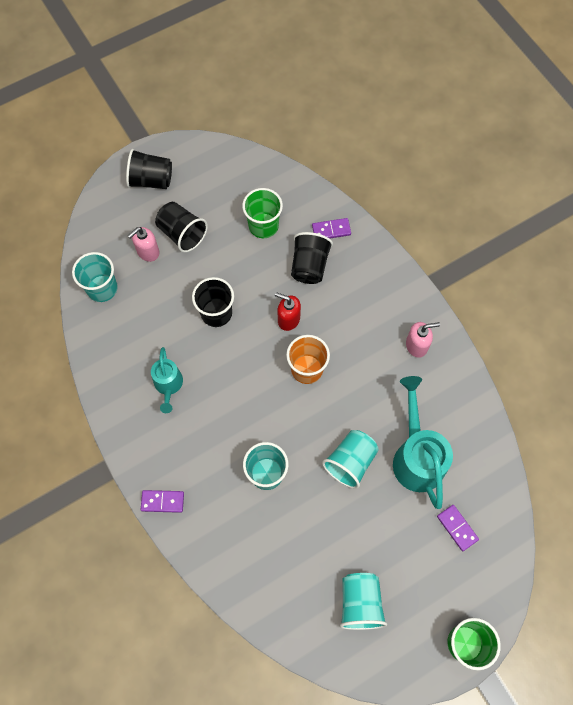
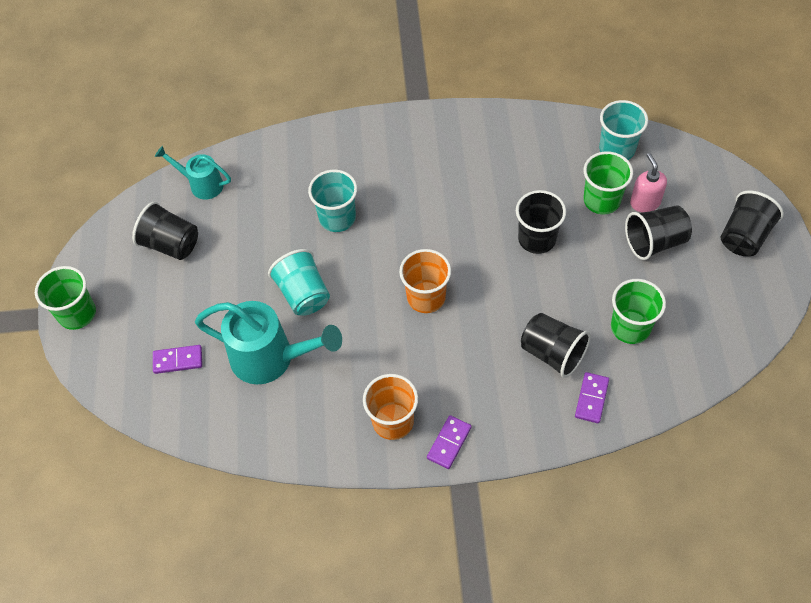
camera: 120 degrees right, 10 degrees down
(159, 282) = (601, 200): none -> green cup
(162, 501) = (362, 128): purple domino -> purple domino (449, 443)
(168, 385) = (475, 170): turquoise watering can -> turquoise watering can (201, 184)
(288, 319) = (494, 304): red soap dispenser -> none
(360, 603) = (171, 244): turquoise cup -> black cup
(416, 345) = (393, 421): pink soap dispenser -> orange cup

